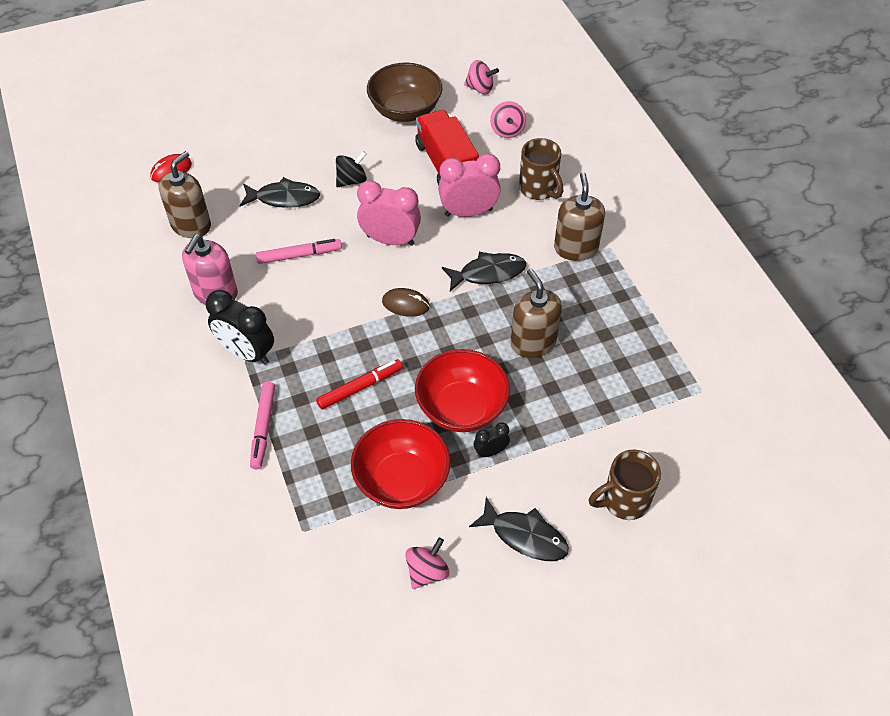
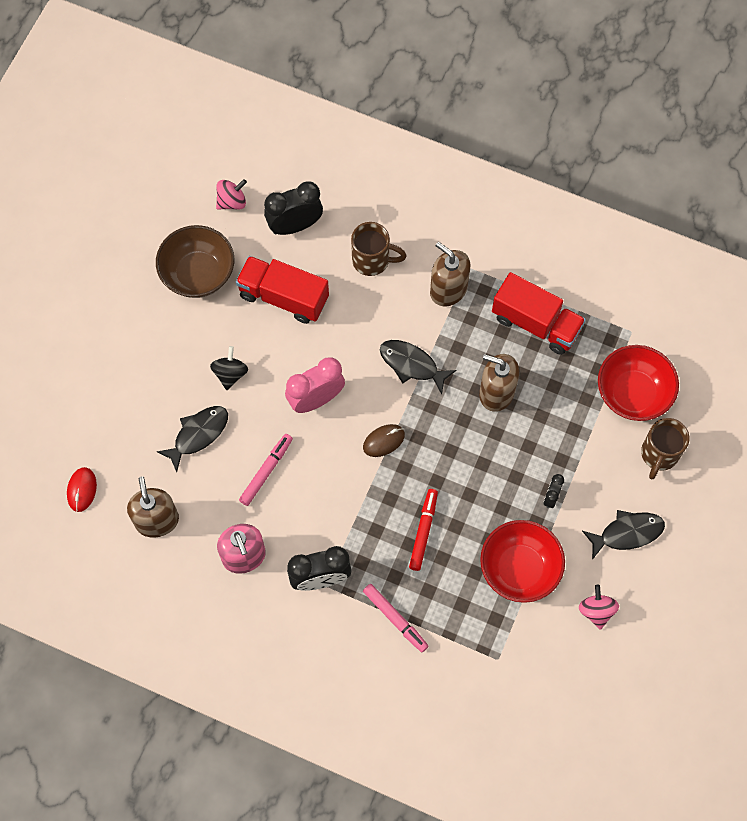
camera: 45 degrees left, 15 degrees up
(461, 408) = (502, 484): red bowl -> red bowl (633, 393)
(468, 212) = (345, 325): pink clock -> none
(488, 273) = (411, 364): black fish -> black fish turned 90 degrees counterclockwise
(507, 130) = (295, 225): pink spinning top -> black clock
(622, 322) = (536, 323): none -> red truck

